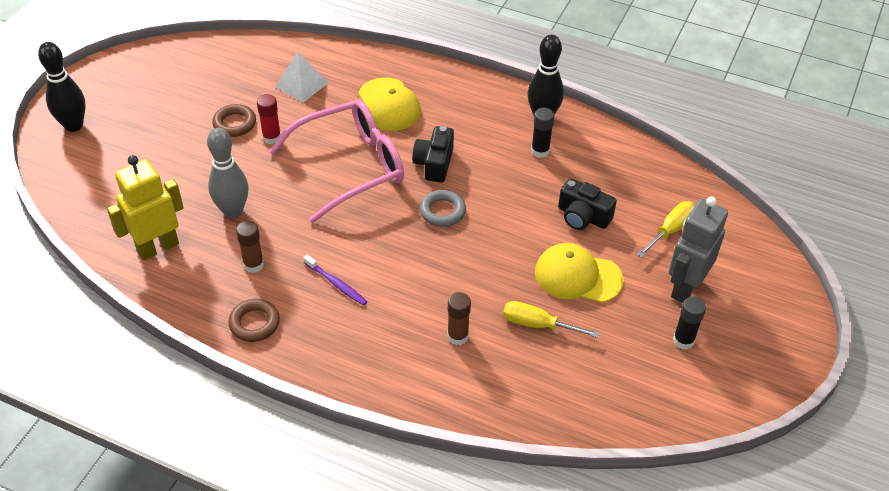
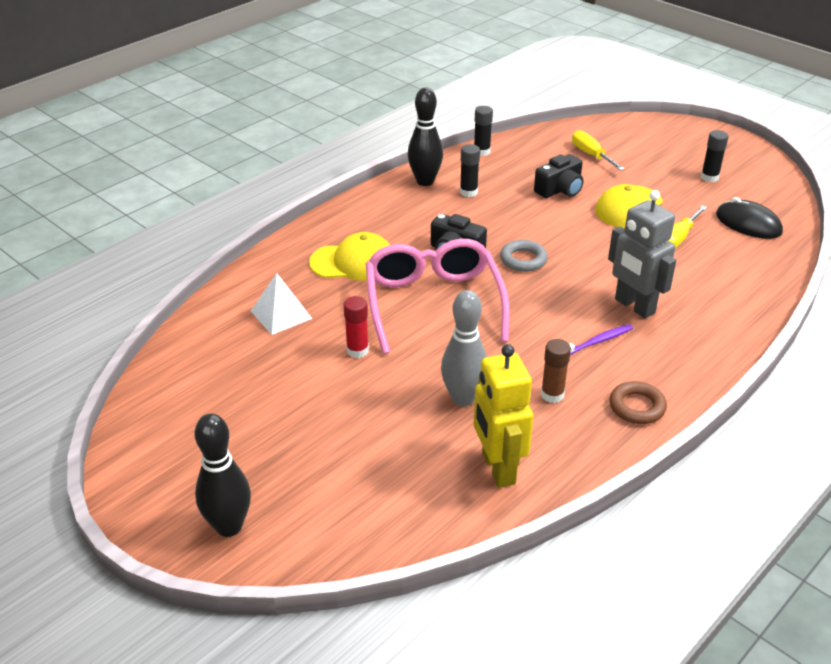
camera: 70 degrees left, 10 degrees down
(235, 124) = (316, 375): brown ring -> none
(458, 336) = (682, 282): brown glue stick -> none
(599, 384) = (748, 224): none -> black mouse
(624, 144) = (481, 151): none -> black glue stick
(685, 287) = (654, 164): grey robot -> grey robot (634, 306)

